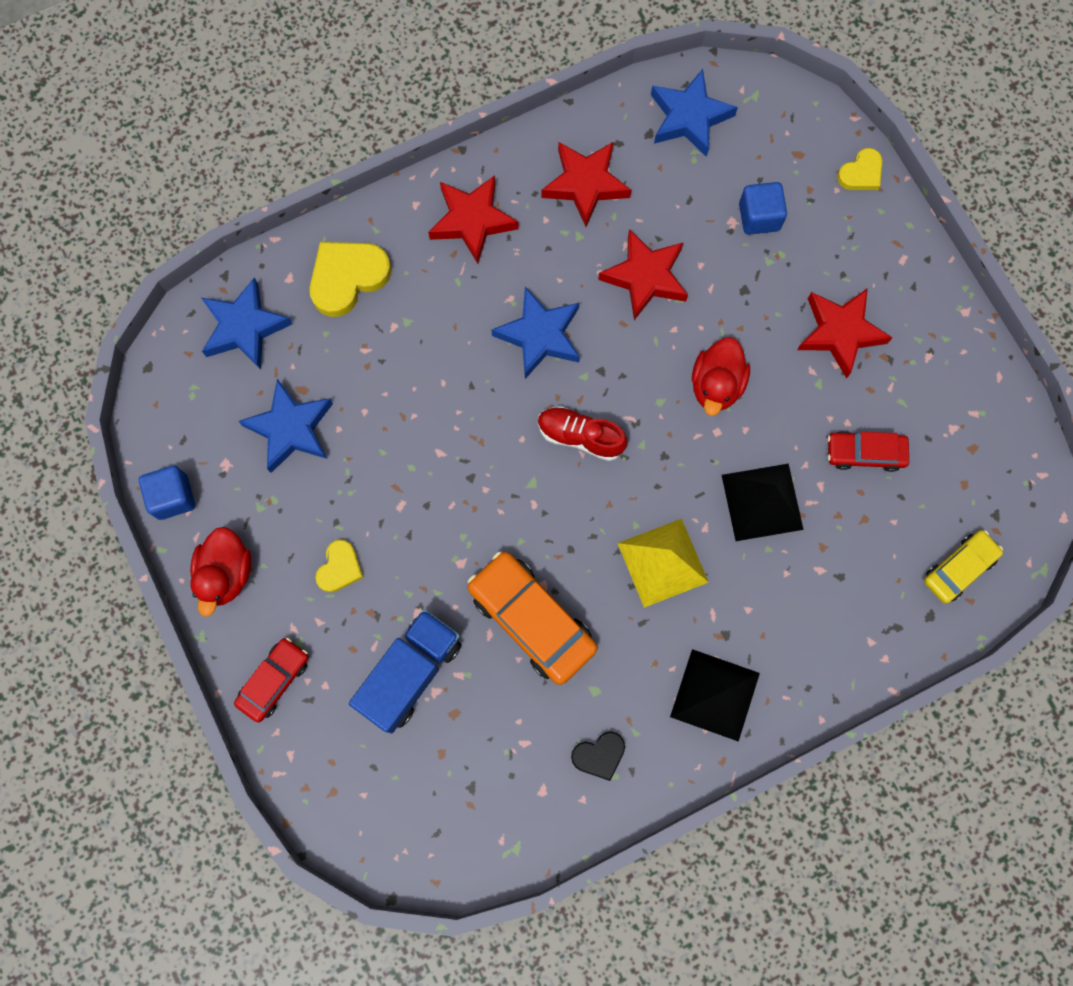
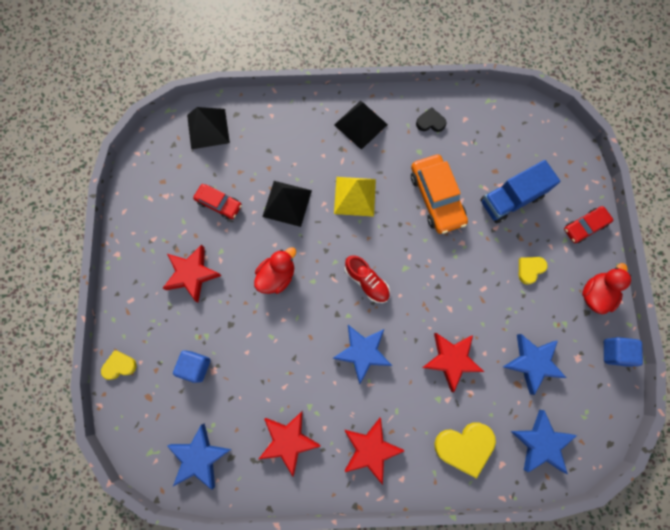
camera: 155 degrees left, 0 degrees up
(645, 277) = (283, 360): red star -> red star (451, 360)
(959, 568) = (208, 128): yellow car -> black pyramid

